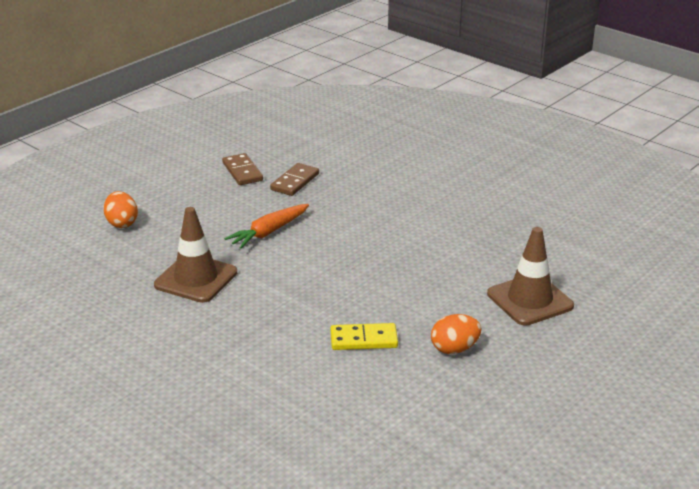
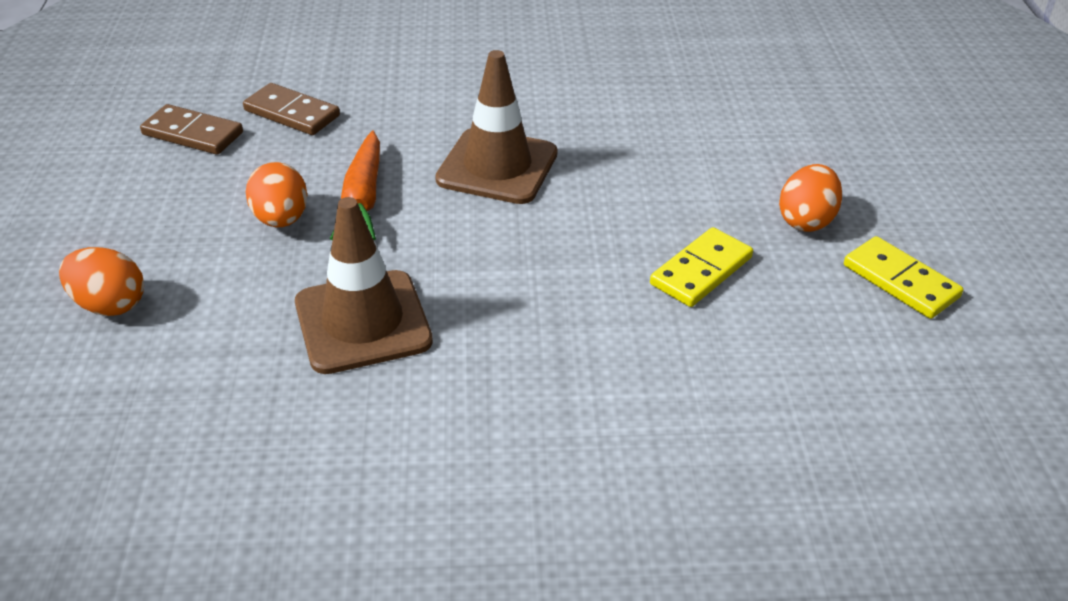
camera: 45 degrees left, 10 degrees up
(225, 224) = (281, 219): none -> orange egg
(295, 182) = (292, 113): brown domino -> brown domino turned 45 degrees counterclockwise
(453, 399) = (900, 281): none -> yellow domino
(530, 300) = (780, 120): brown traffic cone -> brown traffic cone (497, 166)

